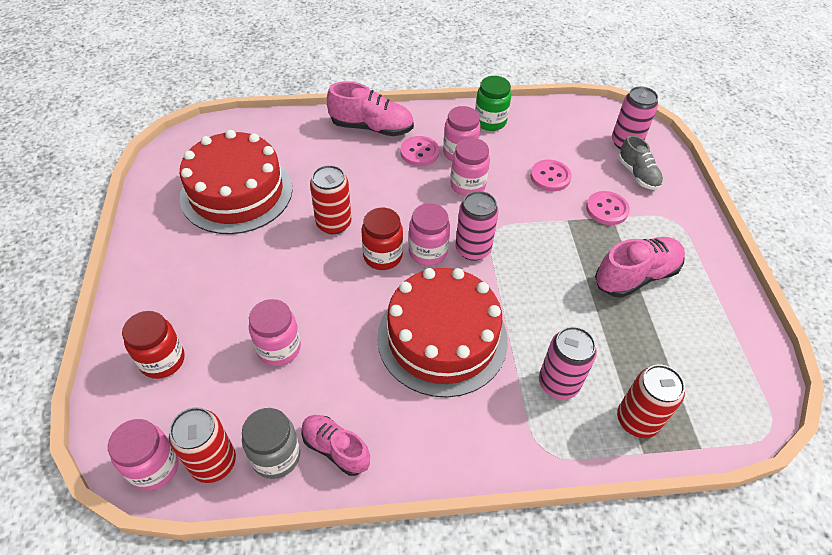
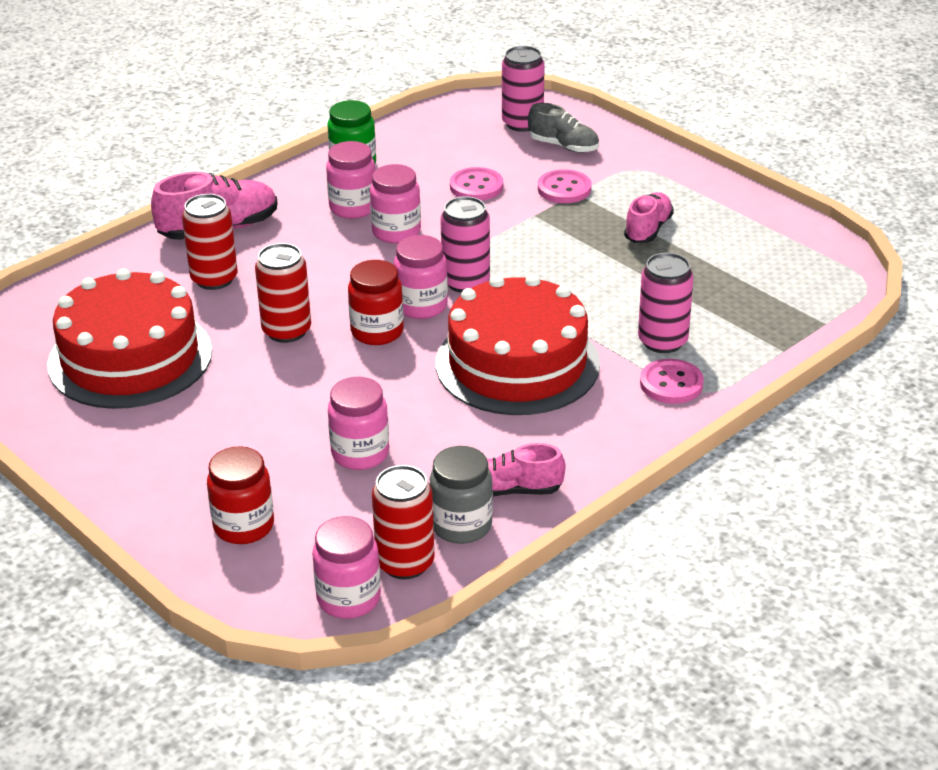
camera: 35 degrees left, 15 degrees down
(419, 152) = (306, 227): pink button -> pink button (671, 384)
(636, 276) = (648, 229): pink shoe -> pink shoe, size x0.65
(637, 420) = (756, 332): red can -> red can (214, 279)

